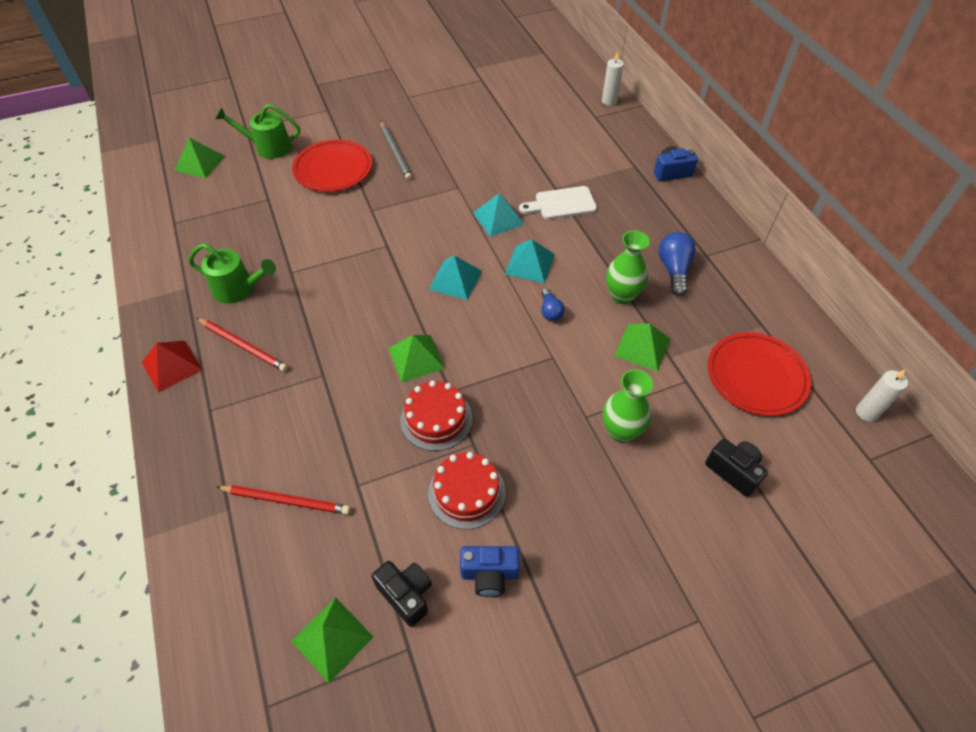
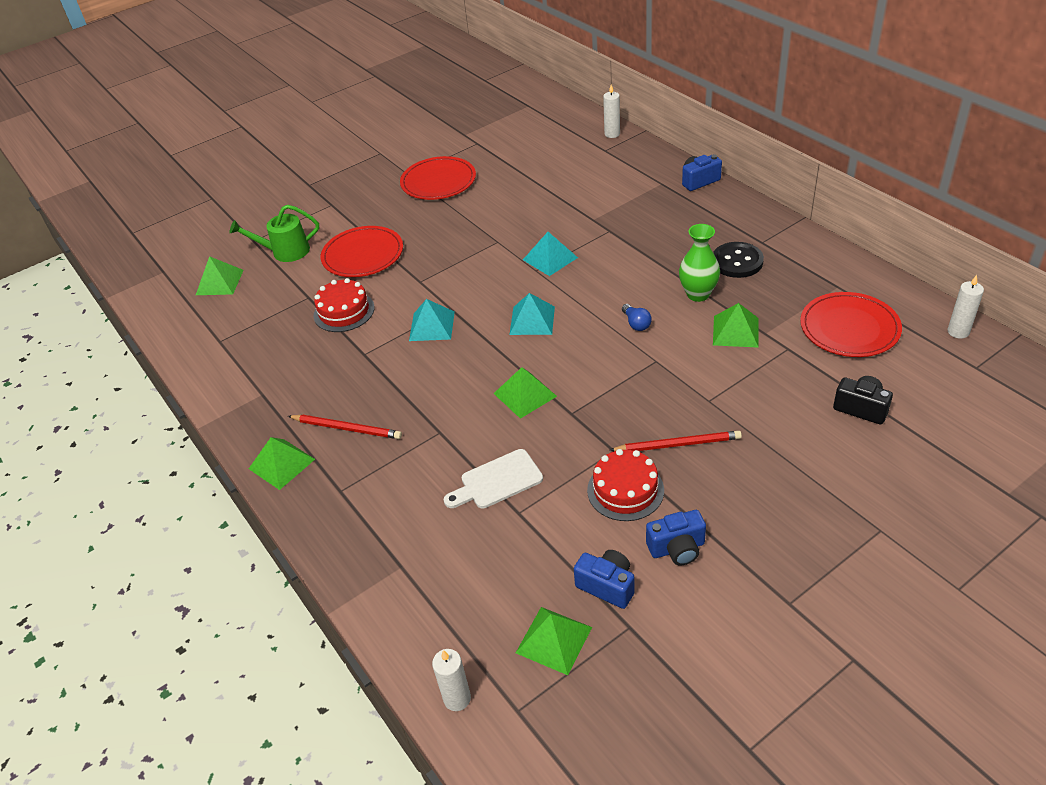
camera: 10 degrees left, 10 degrees down
(172, 366) = (281, 464): red pyramid -> green pyramid
(217, 673) = (457, 698): none -> white candle
(238, 289) = (317, 382): green watering can -> none
(286, 500) = (455, 544): red pencil -> red pencil (678, 444)
(395, 152) = (420, 226): grey pencil -> none
(406, 594) = (607, 586): black camera -> blue camera
(431, 111) = (438, 181): none -> red plate
(436, 419) = (568, 439): red cake -> red cake (344, 311)
(529, 264) = (598, 289): turquoise pyramid -> turquoise pyramid (432, 326)
(561, 204) = (606, 232): white cutting board -> white cutting board (497, 481)
(621, 431) = (746, 403): green vase -> none
(674, 270) = (737, 261): blue light bulb -> black button

